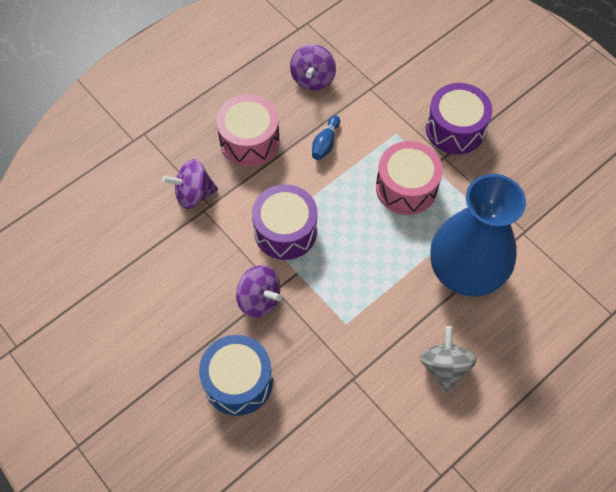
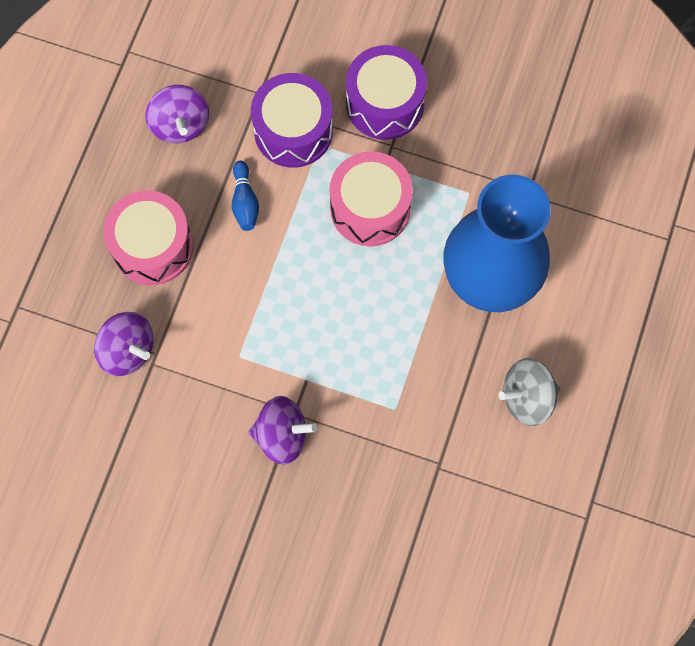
camera: 30 degrees left, 10 degrees up
(193, 194) = (128, 350): purple spinning top -> purple spinning top turned 105 degrees counterclockwise
(238, 381) = (316, 541): blue drum -> none
(285, 231) = (263, 337): purple drum -> purple drum (293, 131)
(444, 366) = (527, 398): grey spinning top -> grey spinning top turned 75 degrees counterclockwise

